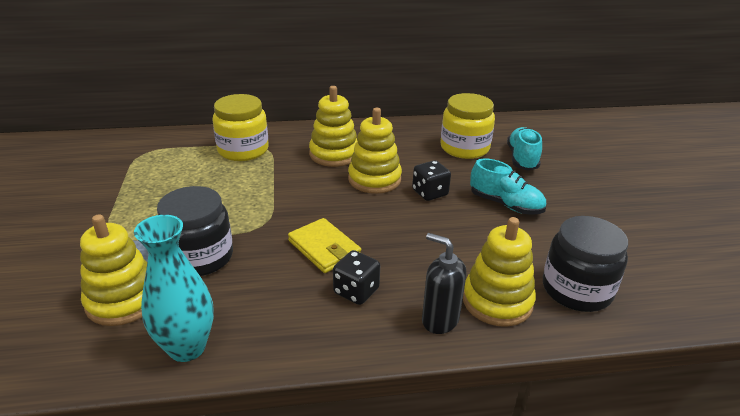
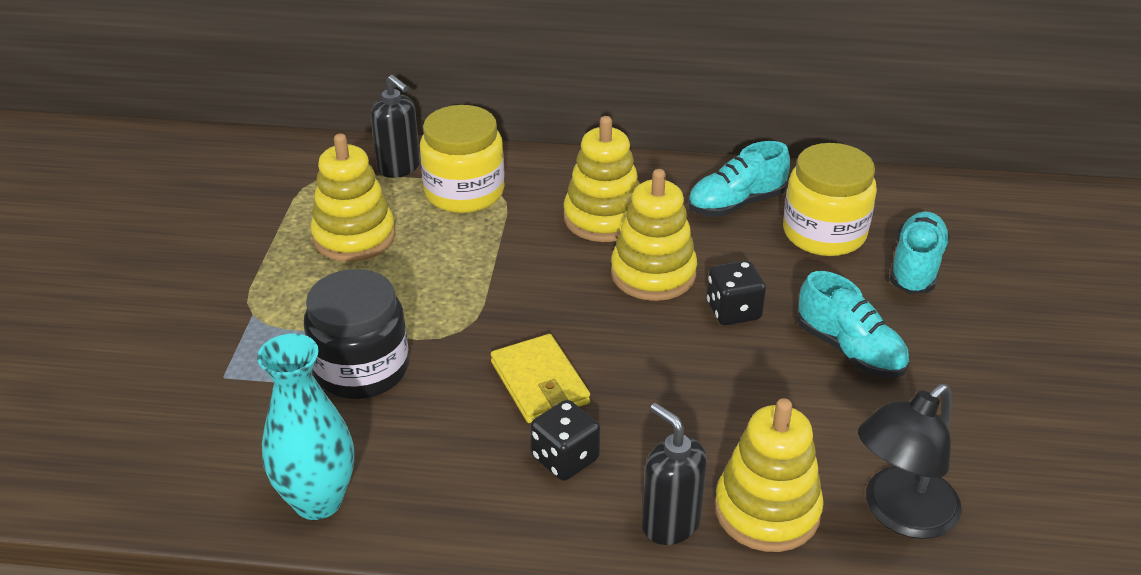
camera: 15 degrees right, 5 degrees up
(123, 300) = (250, 418): yellow stacking toy -> yellow stacking toy (354, 237)
(197, 141) = (399, 167): none -> black soap dispenser
(409, 139) = (736, 204): none -> turquoise shoe
(576, 289) = (899, 514): black jar -> black lamp

